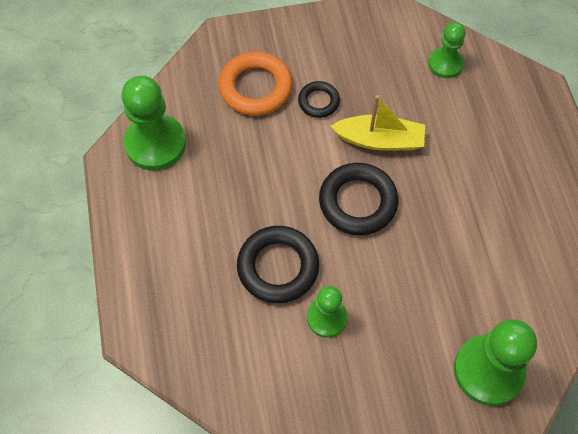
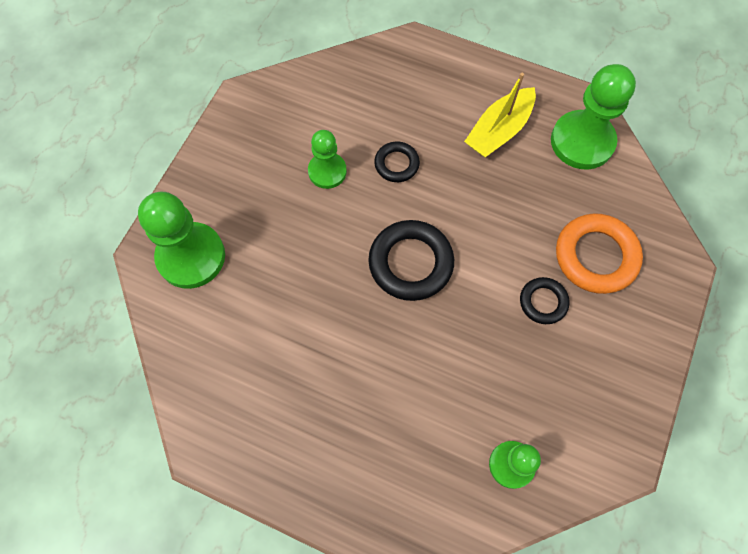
camera: 125 degrees right, 5 degrees up
(278, 267) = (396, 164): black ring -> black ring, size x0.56
(379, 140) = (462, 327): yellow boat -> yellow boat (499, 130)

